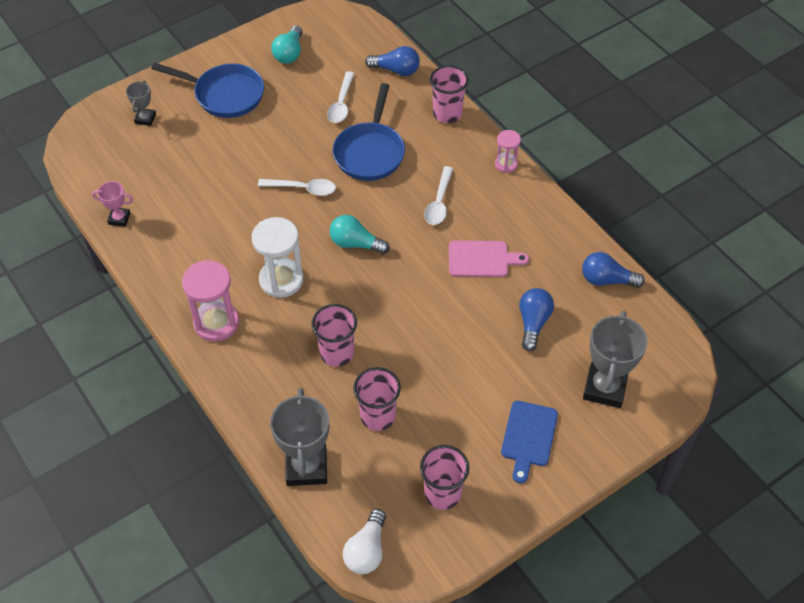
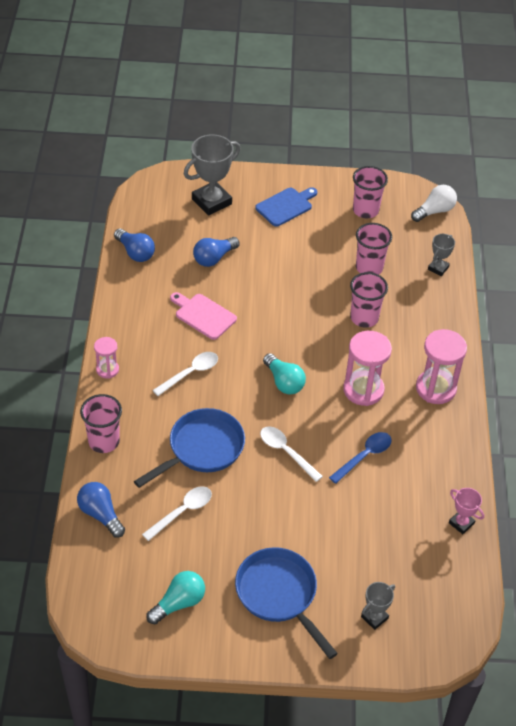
camera: 145 degrees left, 5 degrees down
(236, 223) = (364, 456): none -> blue spoon
(281, 280) = (363, 390): white hourglass -> pink hourglass
(306, 467) = (438, 268): grey trophy -> grey trophy, size x0.52

